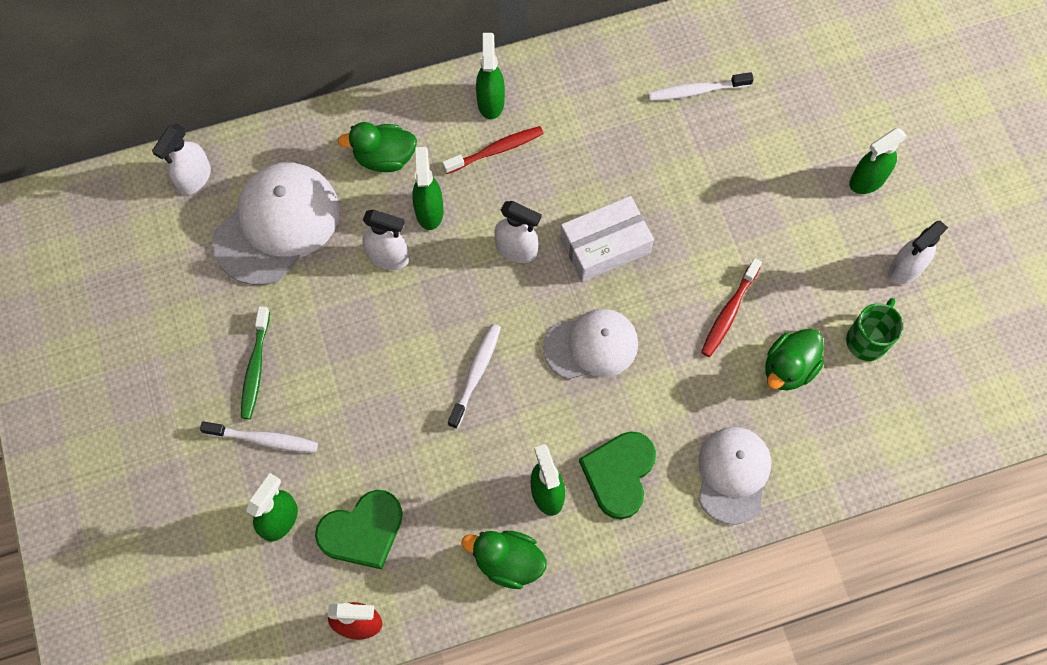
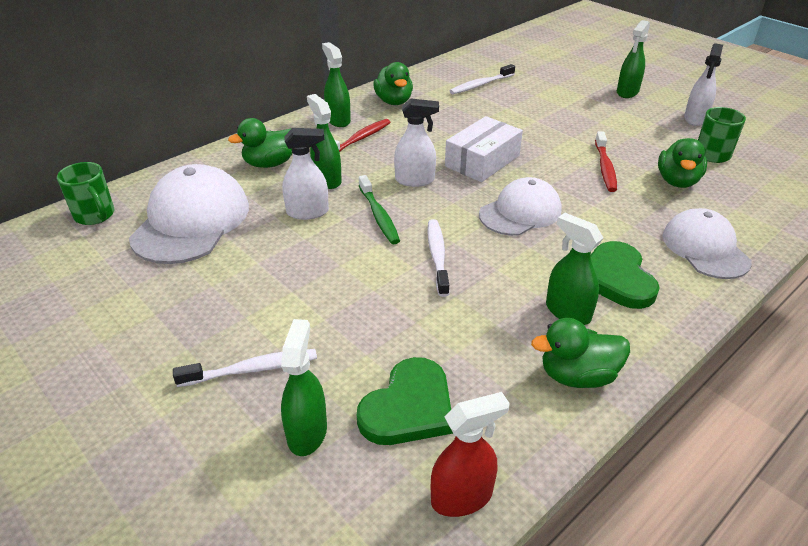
camera: 25 degrees left, 30 degrees down
(194, 178) = (95, 216): white spray bottle -> green mug
(255, 368) = (215, 318): green toothbrush -> green toothbrush (379, 216)
(572, 87) = (394, 101): none -> green duck

